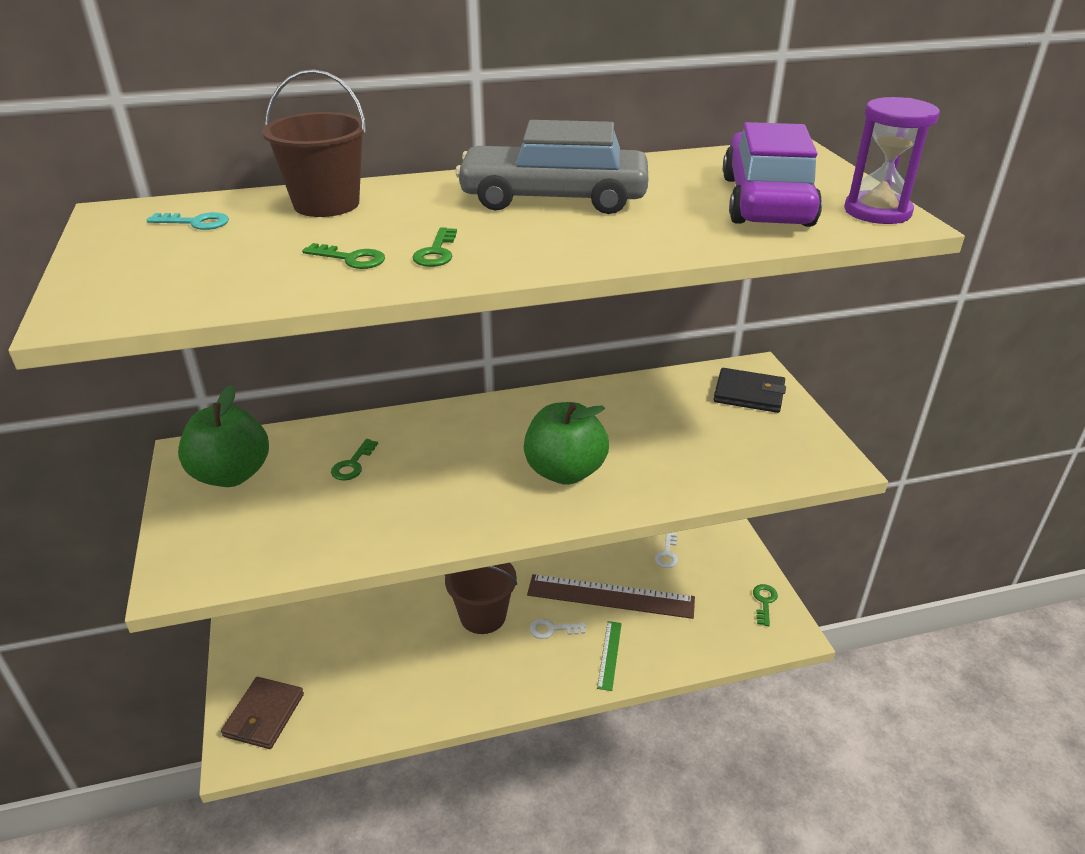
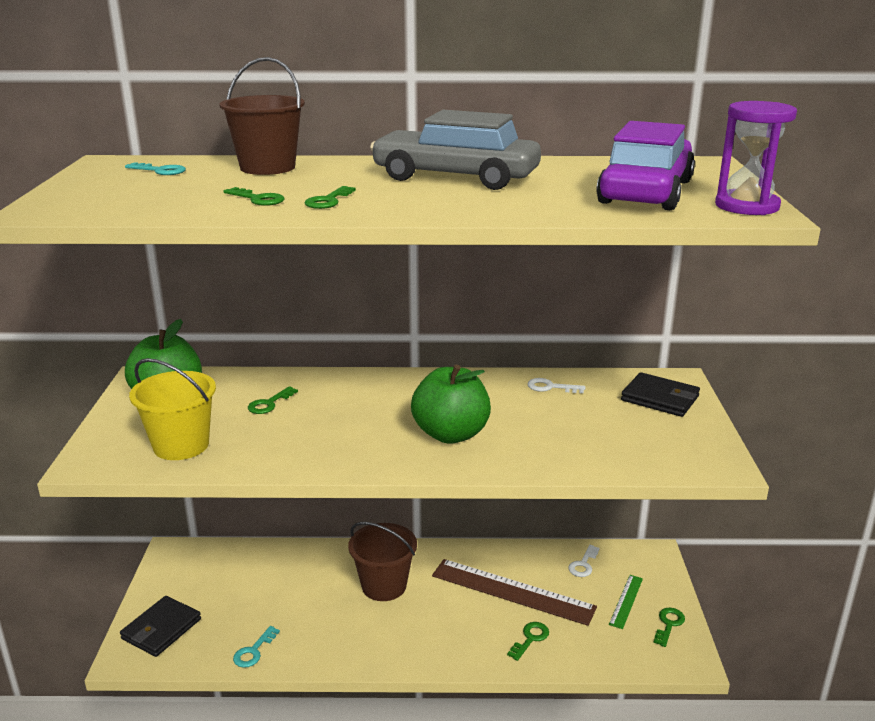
camera: 15 degrees right, 10 degrees down
(264, 715) = (161, 629): brown wallet -> black wallet
(276, 537) = (181, 445): none -> yellow bucket
(374, 718) = (253, 651): none -> turquoise key
(552, 629) = (445, 609): white key -> white key (550, 387)
(610, 655) = (492, 641): green ruler -> green ruler (626, 601)
(644, 644) = (530, 639): none -> green key

